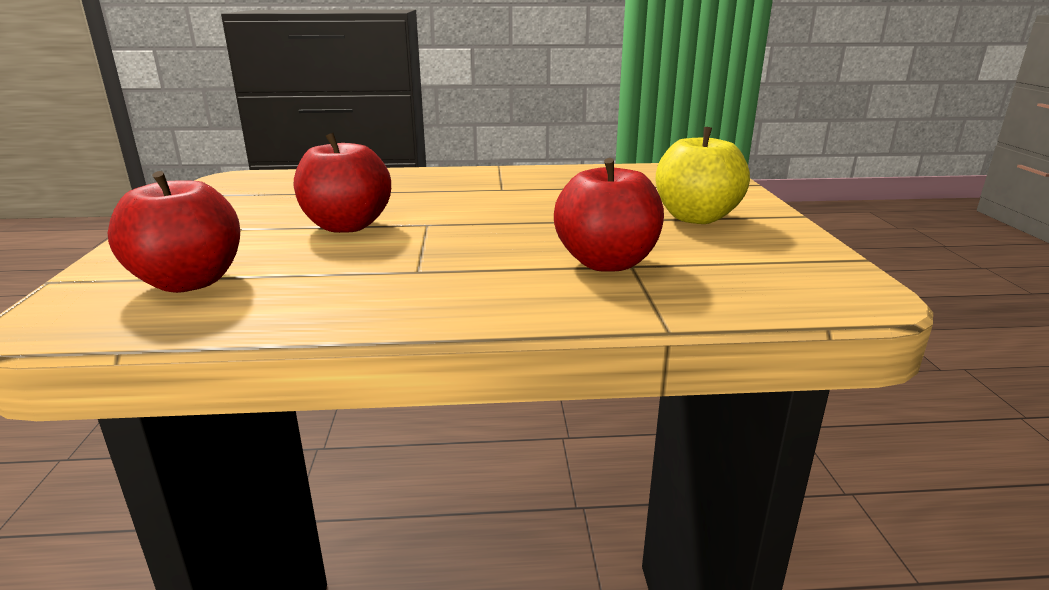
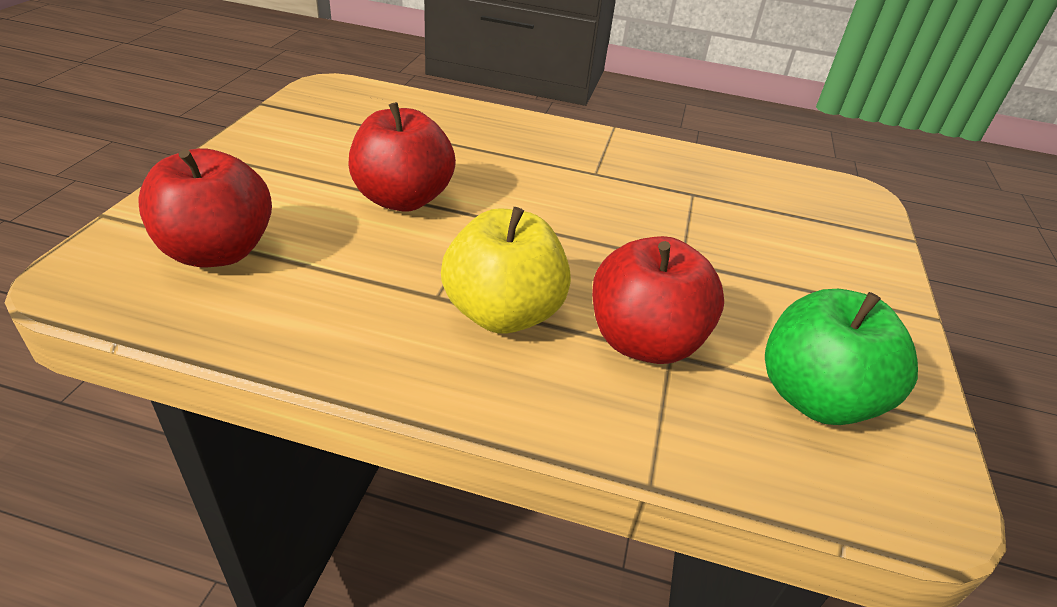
camera: 15 degrees right, 15 degrees up
(696, 218) = (795, 287): yellow apple -> yellow apple (503, 313)
(752, 265) = (815, 397): none -> green apple

